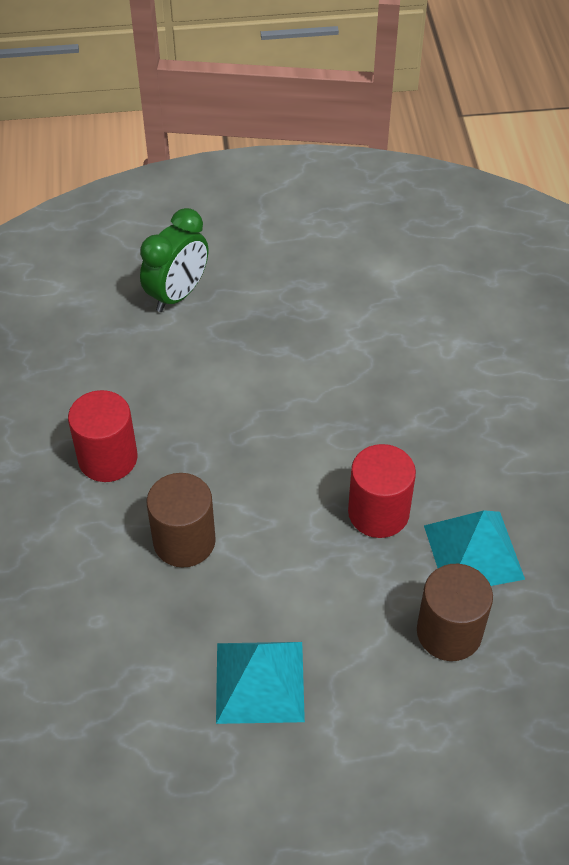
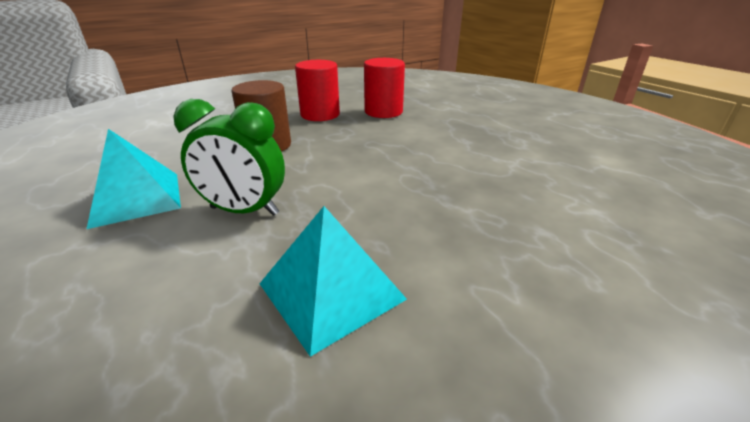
camera: 65 degrees right, 20 degrees down
(178, 294) = (463, 106): green clock -> green clock (244, 211)
(378, 512) = (344, 214): red cylinder -> red cylinder (383, 112)
(449, 632) = (202, 300): brown cylinder -> none

